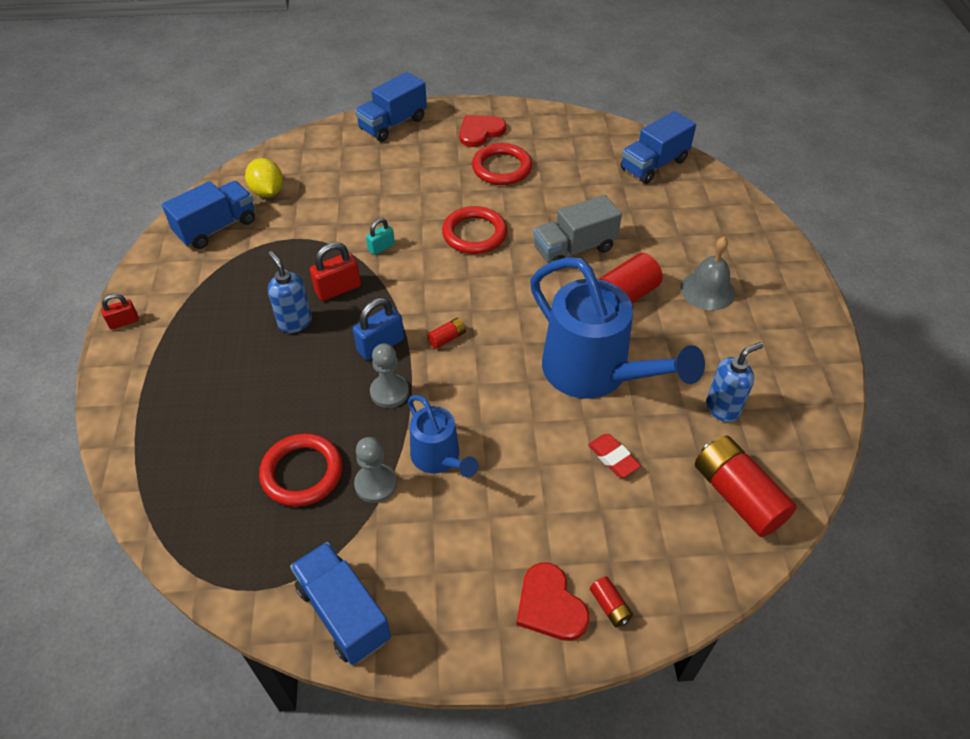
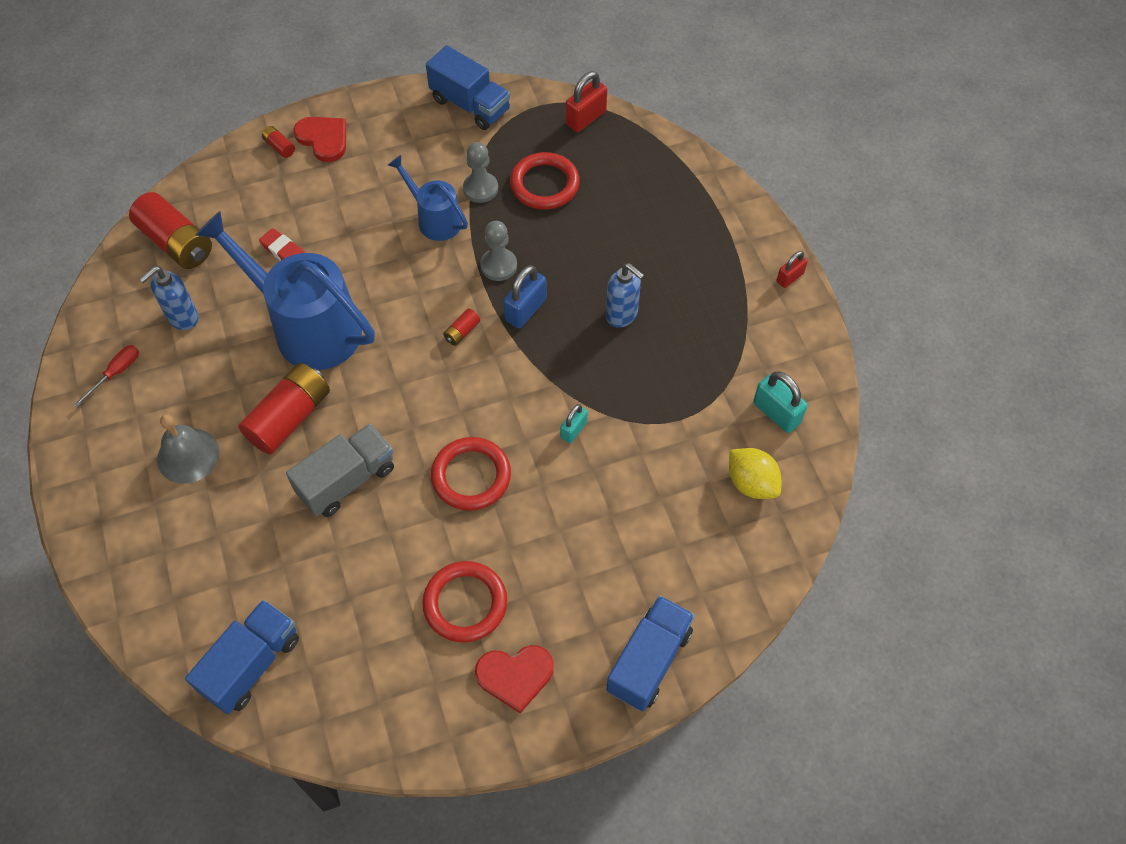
camera: 165 degrees right, 10 degrees up
(216, 228) = (776, 413): blue truck -> turquoise padlock
(338, 289) = (597, 363): red padlock -> red padlock (586, 118)
(480, 132) = (515, 676): red heart -> red heart turned 45 degrees clockwise
(784, 369) = (116, 373): none -> red screwdriver

